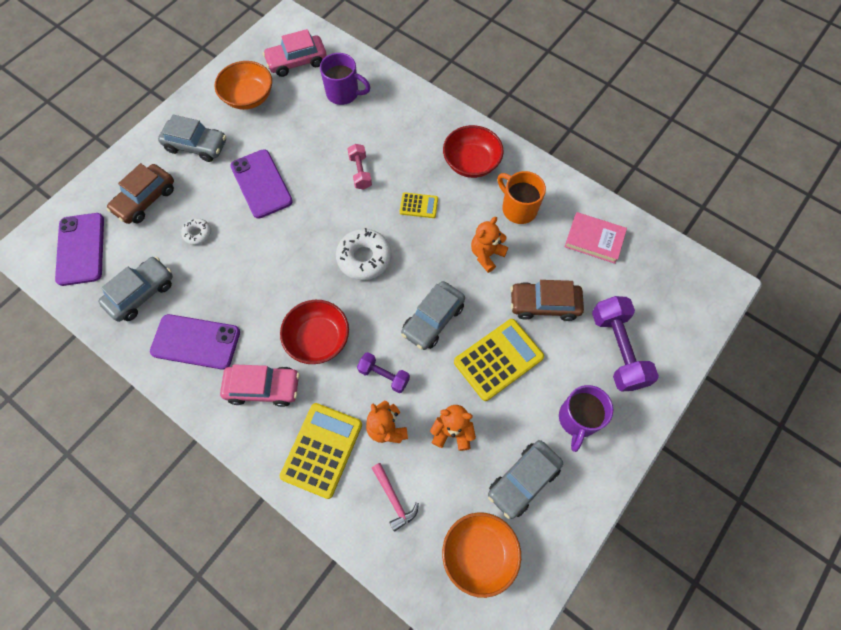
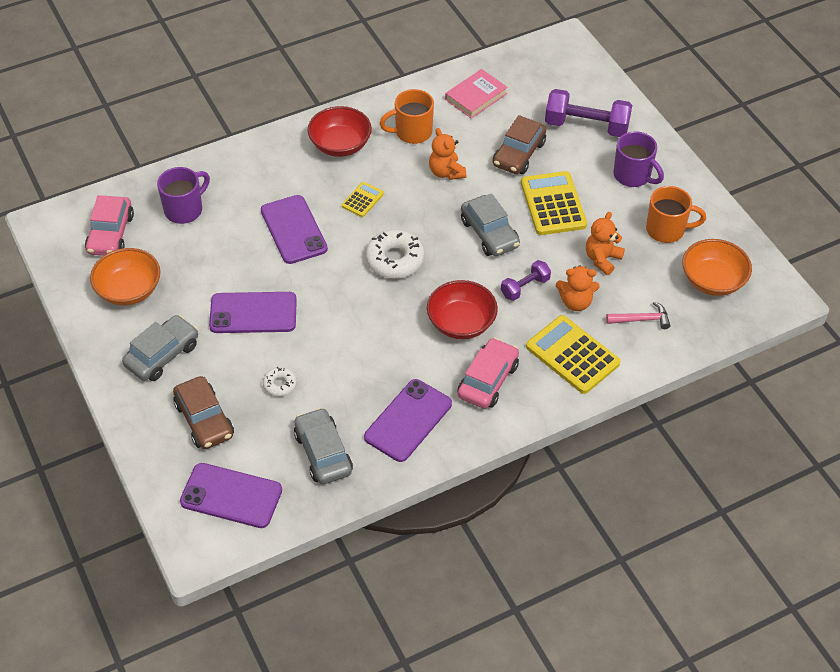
camera: 65 degrees left, 15 degrees down
(360, 172) = (294, 230): pink dumbbell -> purple phone
(523, 480) = (666, 230): grey car -> orange mug

